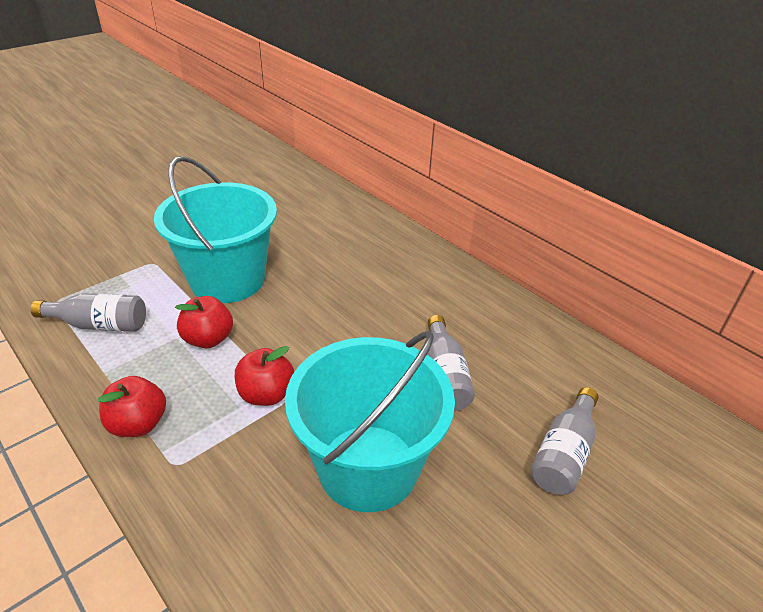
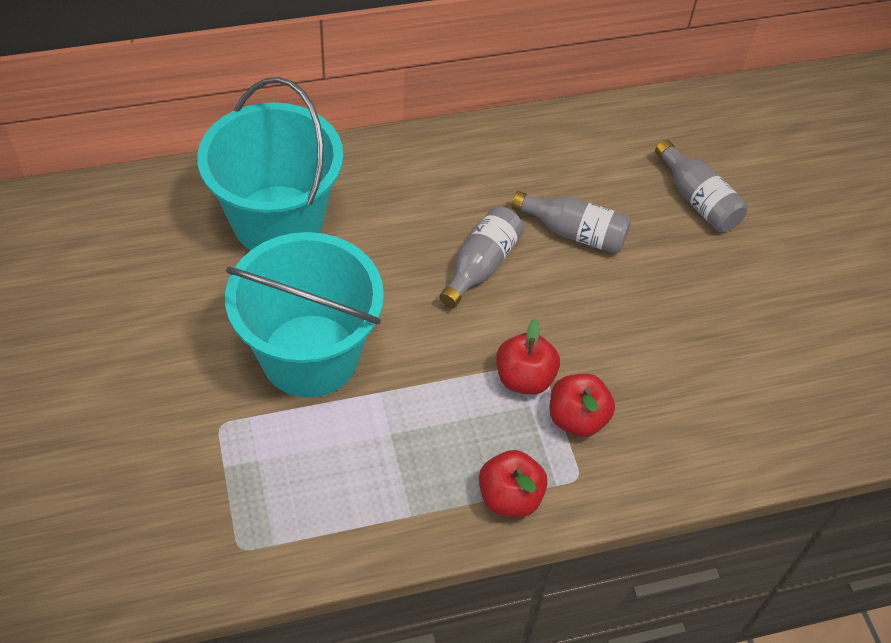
camera: 65 degrees left, 15 degrees up
(100, 325) = (321, 506): grey bottle -> grey bottle (481, 265)
(208, 339) = (411, 404): red apple -> red apple (577, 418)
(368, 467) = (649, 334): turquoise bucket -> turquoise bucket (278, 221)

